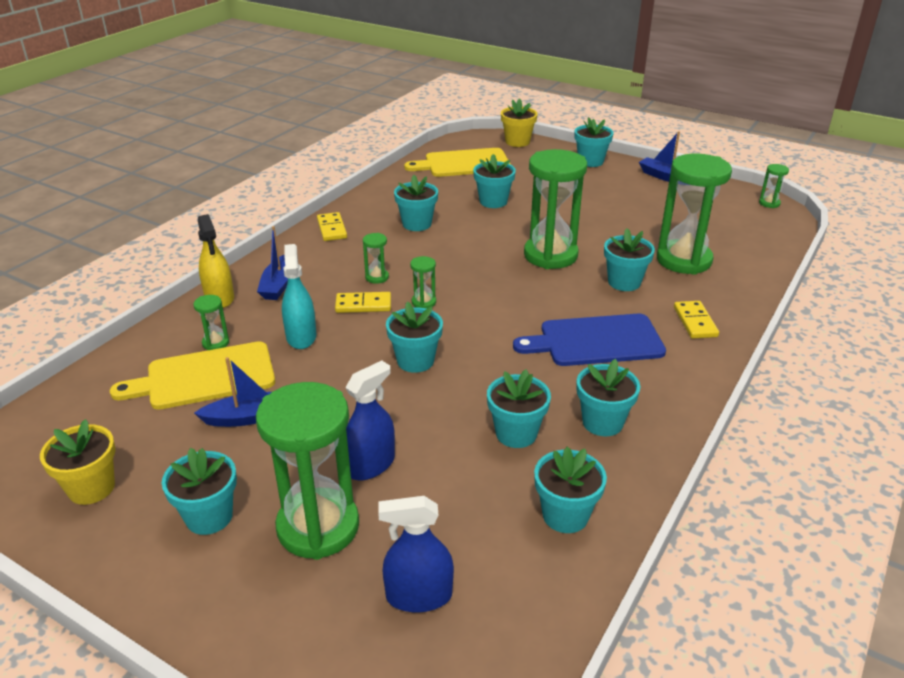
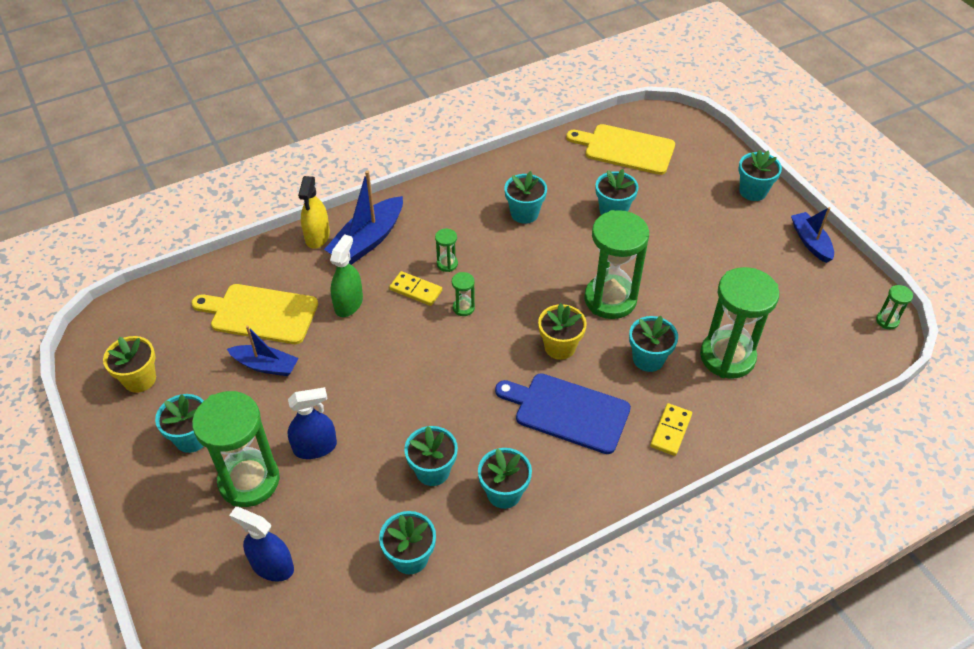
camera: 30 degrees right, 15 degrees up
(215, 343) = (287, 283): green hourglass -> none
(278, 285) = (368, 240): blue boat -> blue boat, size x1.56
(301, 337) = (348, 304): turquoise spray bottle -> green spray bottle
(332, 229) = (451, 191): yellow domino -> none
(415, 361) = (413, 366): turquoise flower pot -> none
(517, 142) = (702, 136): yellow flower pot -> yellow flower pot (560, 347)

